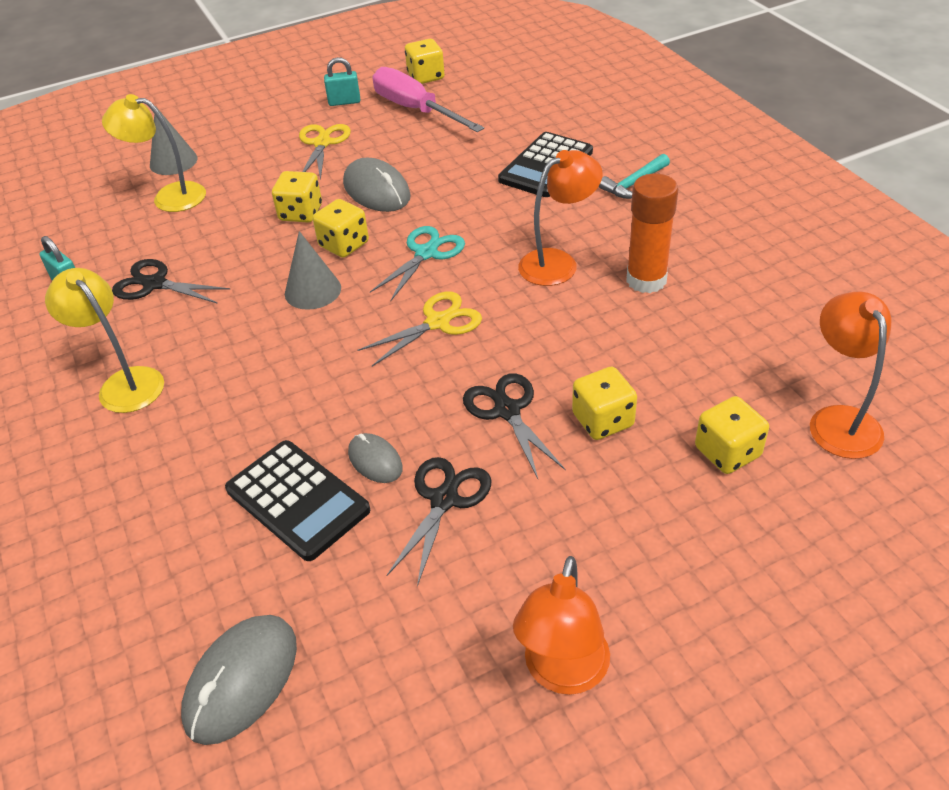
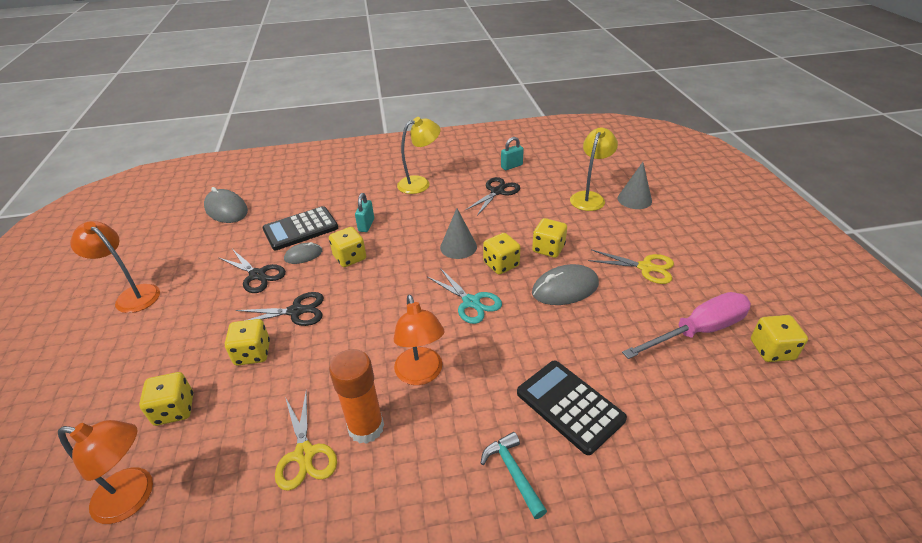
camera: 105 degrees right, 5 degrees down
(344, 102) = (718, 287): turquoise padlock -> turquoise padlock (366, 225)
(367, 398) = (350, 258): none -> yellow dice
(437, 322) = (394, 295): yellow scissors -> yellow scissors (304, 454)

